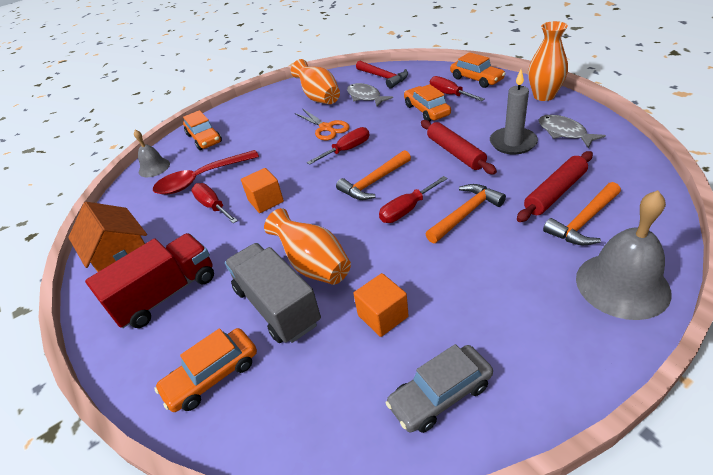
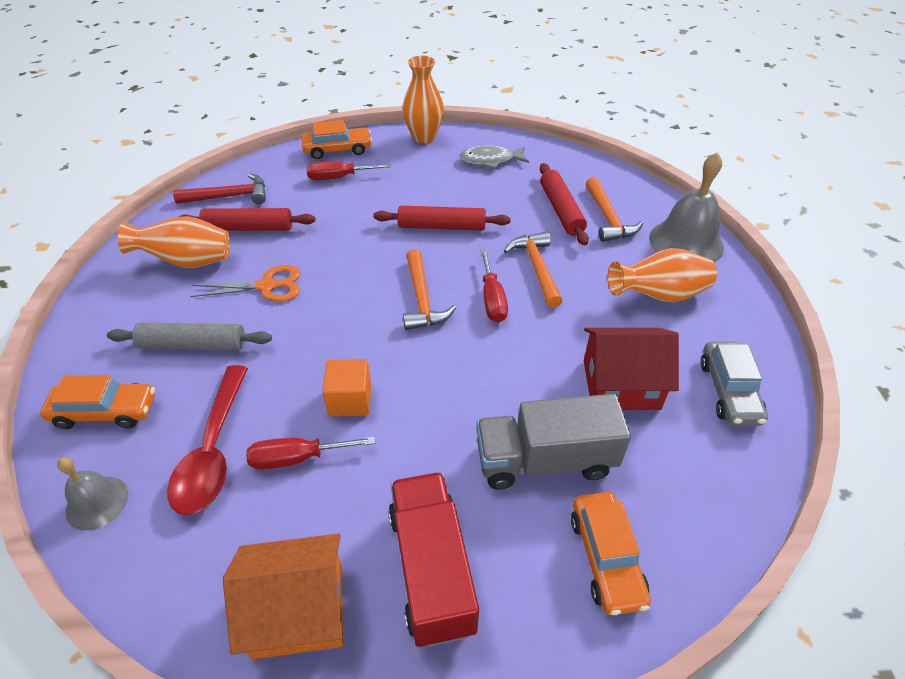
camera: 65 degrees left, 5 degrees up
(263, 134) = (193, 345): none -> grey rolling pin
(313, 265) = (508, 404): orange vase -> orange vase (659, 295)
(347, 150) = (337, 291): red screwdriver -> none
(365, 97) = (248, 228): grey fish -> red rolling pin
(383, 316) = (621, 384): orange cube -> red house
(426, 110) = (345, 204): orange car -> none
(513, 143) = (470, 190): grey candle -> none

